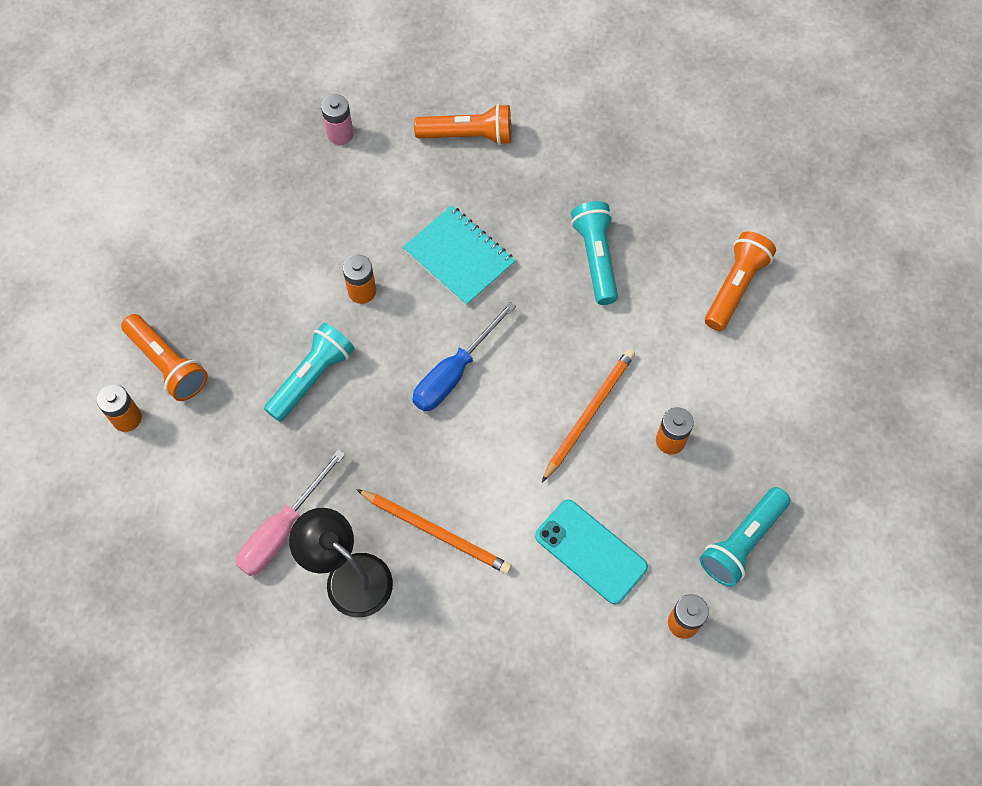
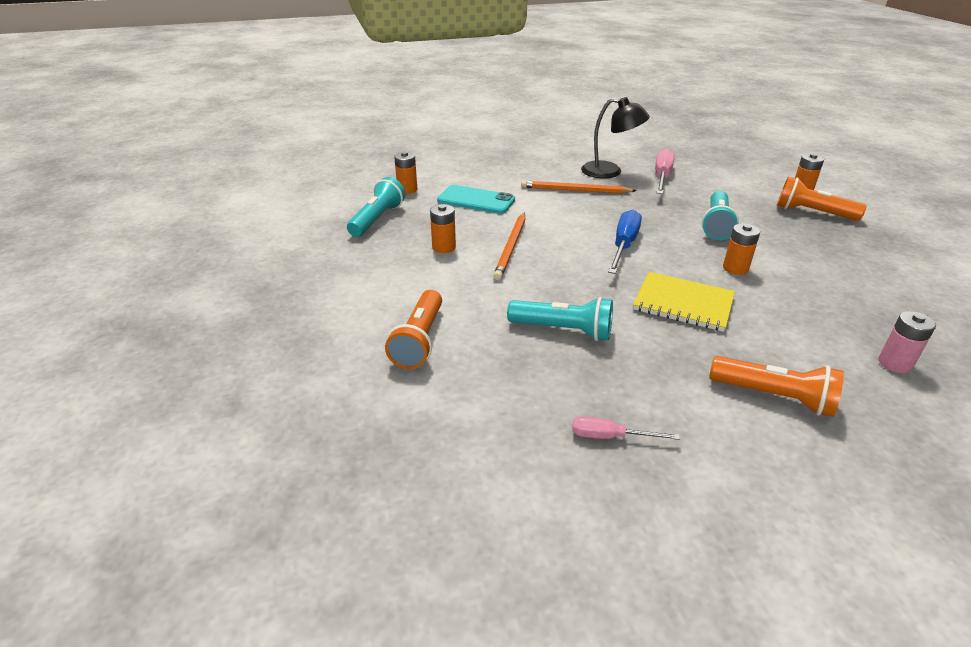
camera: 160 degrees right, 30 degrees down
(459, 257) = (683, 303): turquoise notebook -> yellow notebook
(468, 136) = (774, 397): orange flashlight -> orange flashlight turned 135 degrees counterclockwise
(596, 258) = (563, 330): turquoise flashlight -> turquoise flashlight turned 45 degrees counterclockwise
(616, 142) = (610, 436): none -> pink screwdriver

